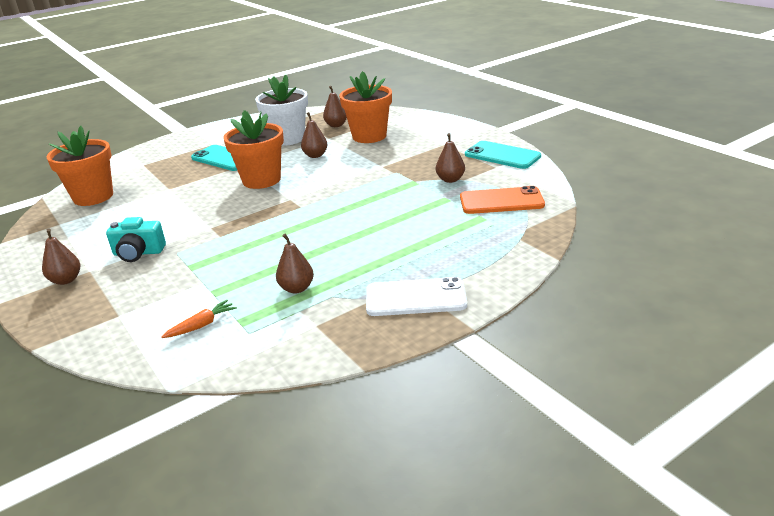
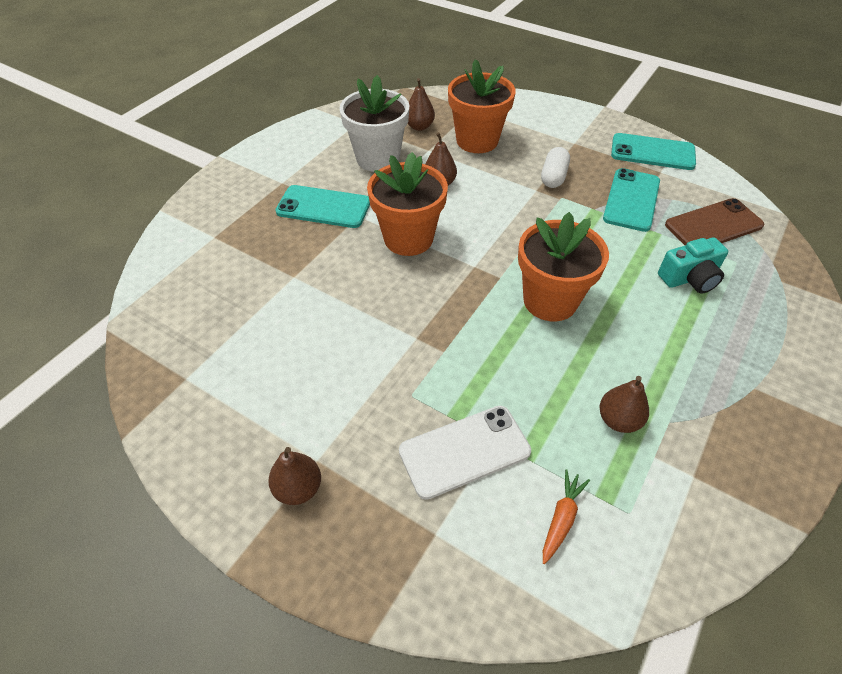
camera: 25 degrees left, 20 degrees up
(93, 197) = (192, 313): orange flower pot -> orange flower pot (550, 301)
(138, 253) = (358, 408): turquoise camera -> turquoise camera (689, 278)
(404, 161) = (553, 177): none -> white capsule
(415, 298) = (759, 399): white phone -> white phone (464, 451)
(450, 179) = (631, 200): brown pear -> turquoise phone
(501, 201) = (713, 225): orange phone -> brown phone

